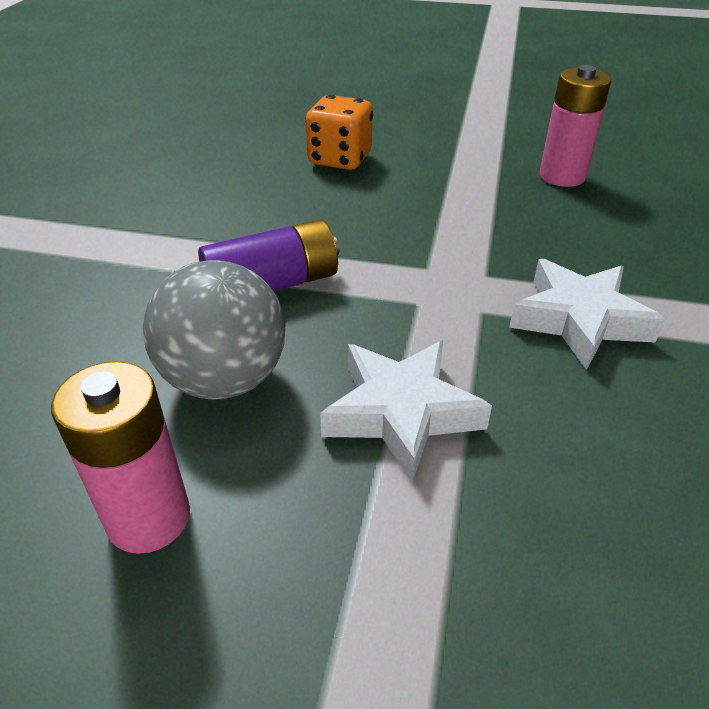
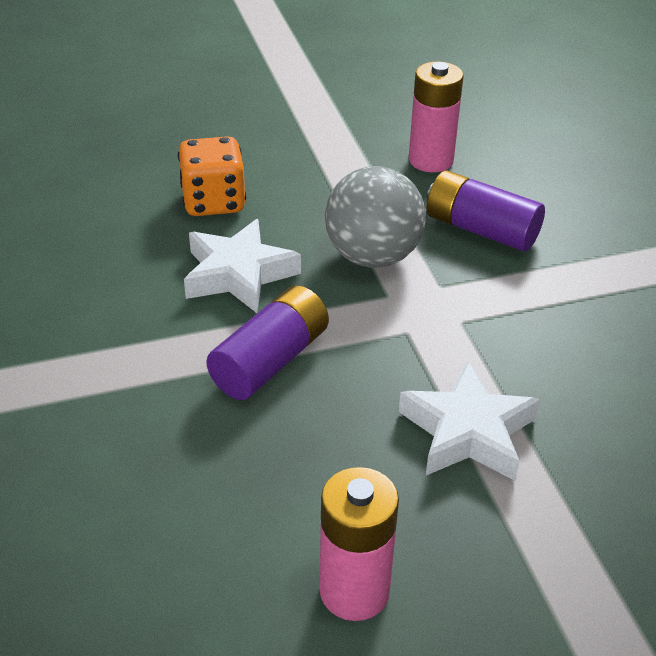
camera: 30 degrees left, 0 degrees up
(225, 379) = (309, 462): grey ball -> grey ball (373, 256)
(568, 241) = (481, 229): none -> purple battery
(579, 320) = (537, 302): white star -> white star (239, 274)

